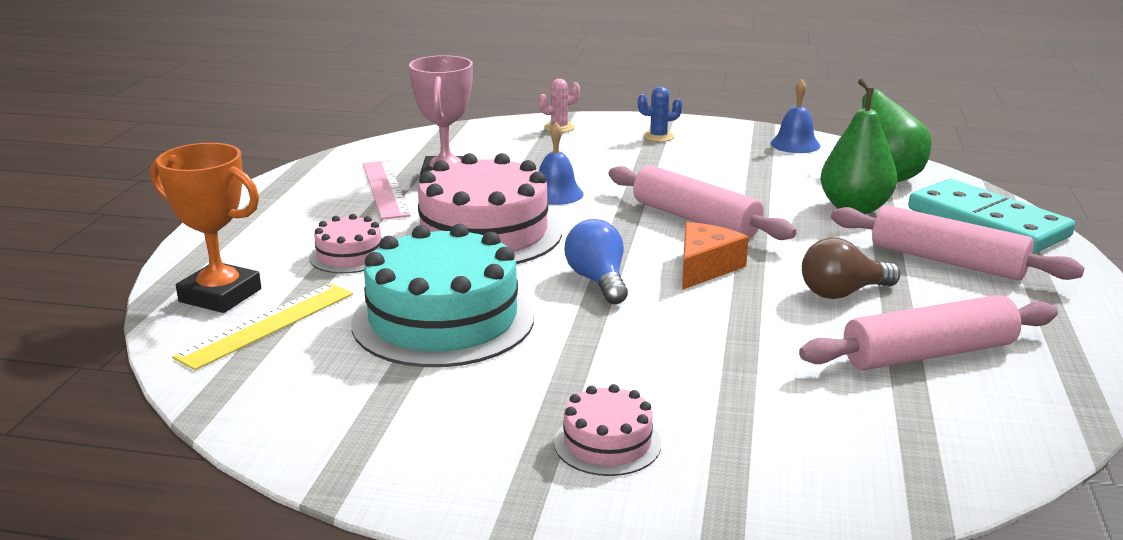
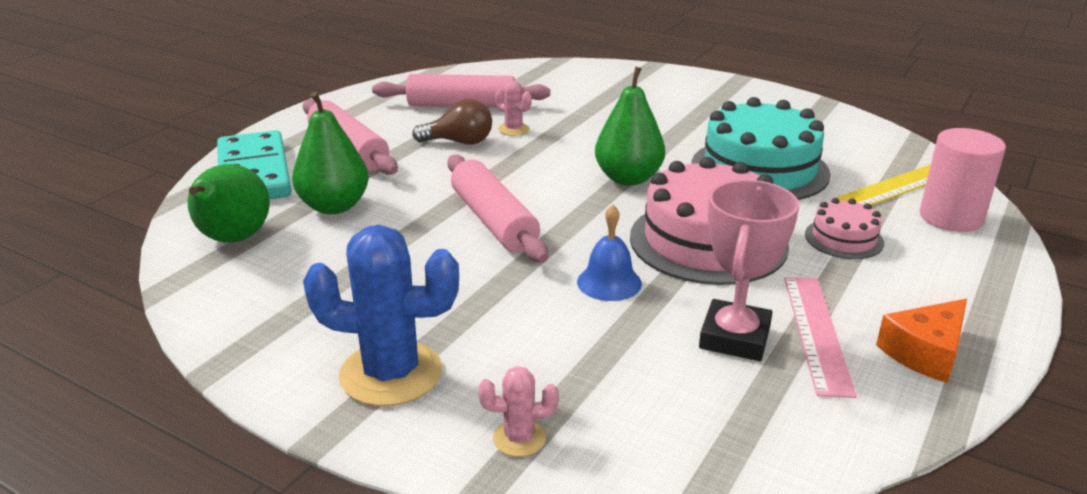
camera: 160 degrees left, 5 degrees up
(220, 295) = (951, 217): orange trophy -> pink cylinder
(598, 281) = (628, 178): blue light bulb -> green pear
(607, 443) = (679, 98): pink cake -> none
(658, 136) = (391, 373): blue cactus -> blue cactus, size x2.09
(705, 267) = (535, 175): orange cheese -> orange cheese (925, 352)
(795, 144) = (240, 313): blue bell -> none
(801, 324) = (513, 129): none -> pink cactus

